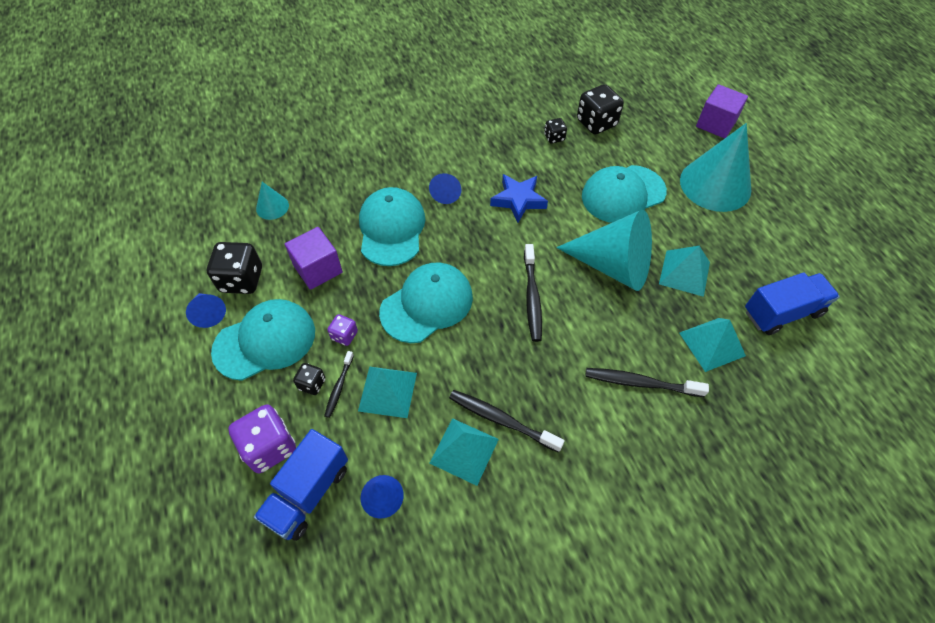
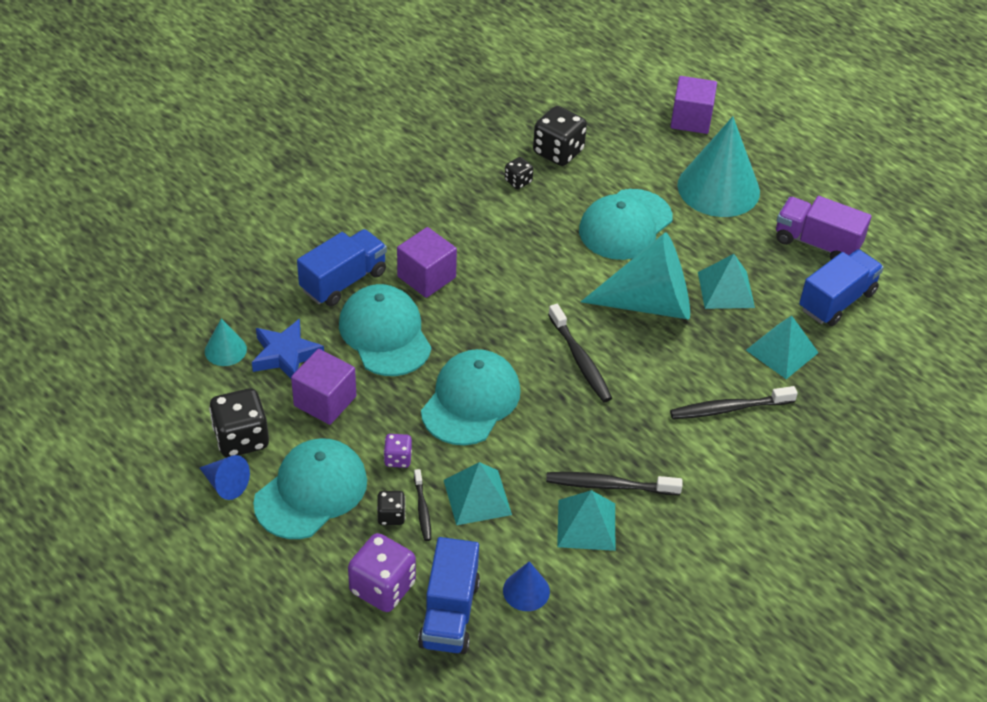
camera: 25 degrees left, 10 degrees down
(384, 179) = (343, 281): none -> blue truck
(446, 193) = (426, 277): blue cone -> purple cube
(518, 200) = (513, 263): blue star -> blue star (286, 355)
(784, 255) = (817, 243): none -> purple truck

